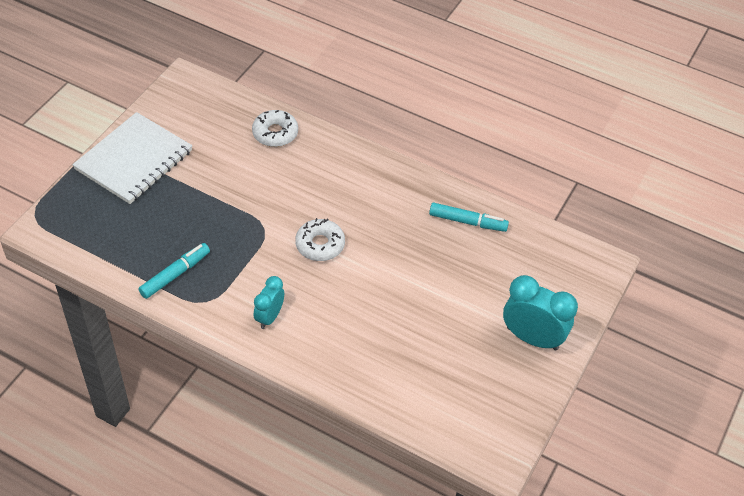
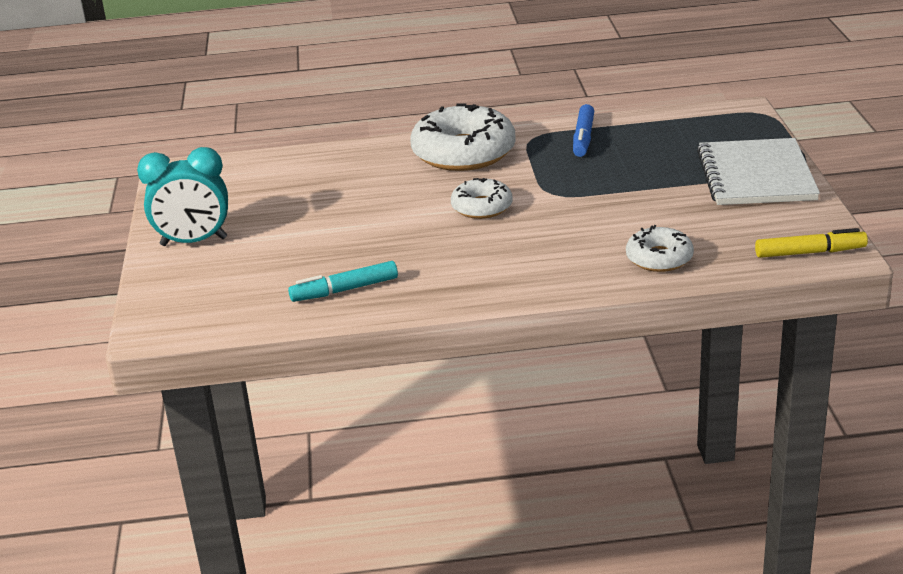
camera: 150 degrees right, 20 degrees down
(175, 274) = (583, 138): turquoise marker -> blue marker
(199, 88) = (810, 252): none -> yellow marker
(269, 317) = (463, 152): turquoise clock -> white donut

